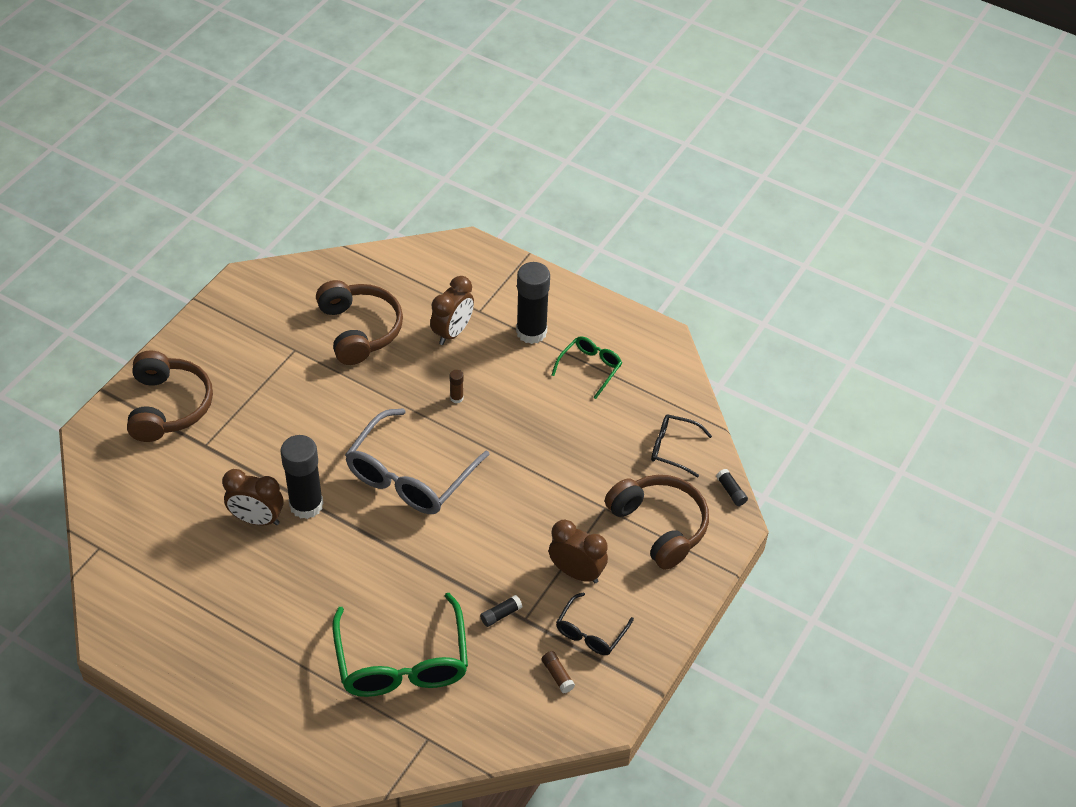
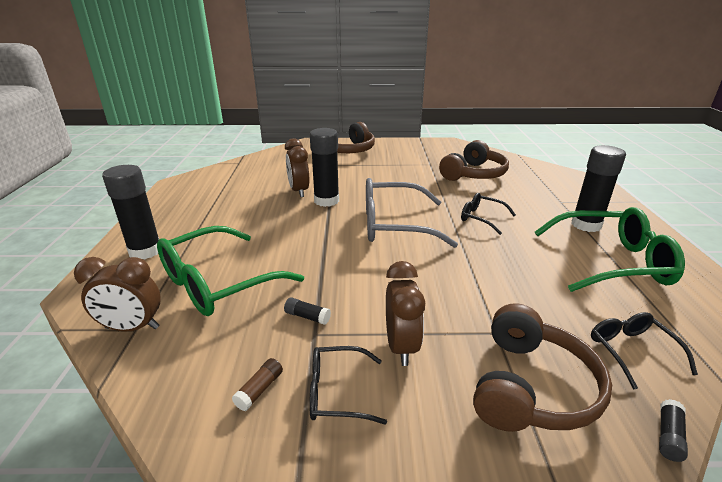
camera: 60 degrees right, 20 degrees down
(290, 708) = (145, 251): none -> black glue stick
(452, 332) = (527, 199): brown clock -> brown clock (132, 328)
(456, 398) = (482, 218): brown glue stick -> black glasses
(589, 368) = (610, 262): green glasses -> green glasses, size x1.93

